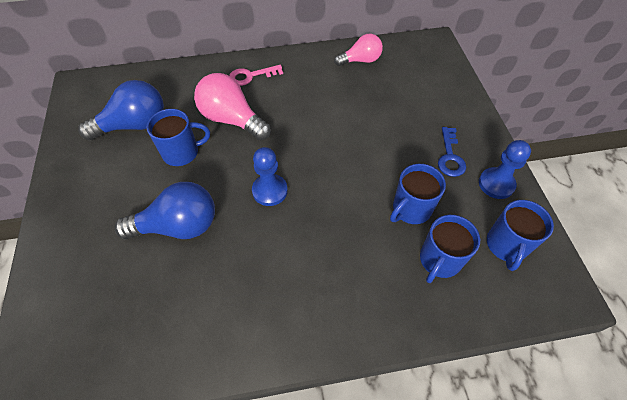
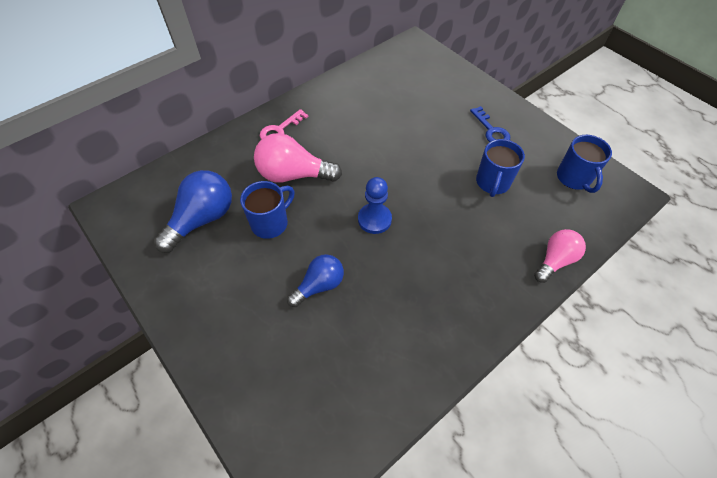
camera: 30 degrees left, 0 degrees up
(178, 226) = (319, 285): blue light bulb -> blue light bulb, size x0.65
(360, 60) = (366, 80): pink light bulb -> pink light bulb (555, 260)
(439, 260) = (538, 210): blue mug -> none
(496, 184) = (537, 137): blue pawn -> none

